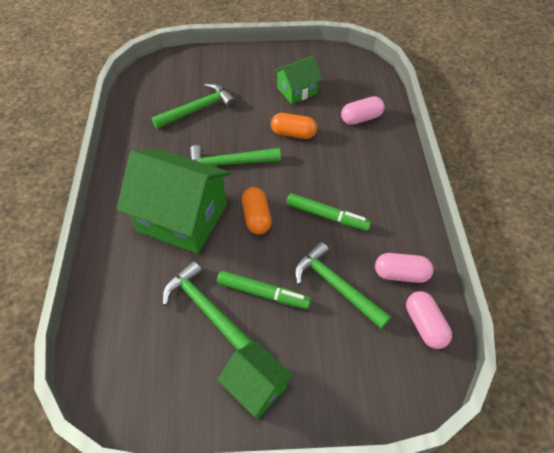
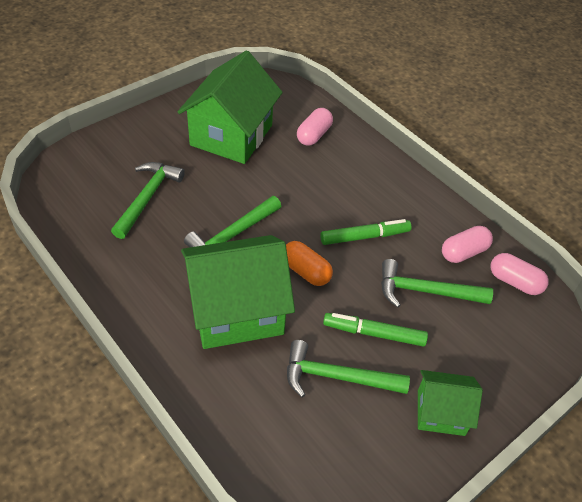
camera: 40 degrees left, 5 degrees down
(263, 293) = (374, 333): green marker -> green marker turned 150 degrees counterclockwise
(293, 133) = (266, 177): orange capsule -> none
(297, 91) = (231, 135): green house -> green house, size x1.87

